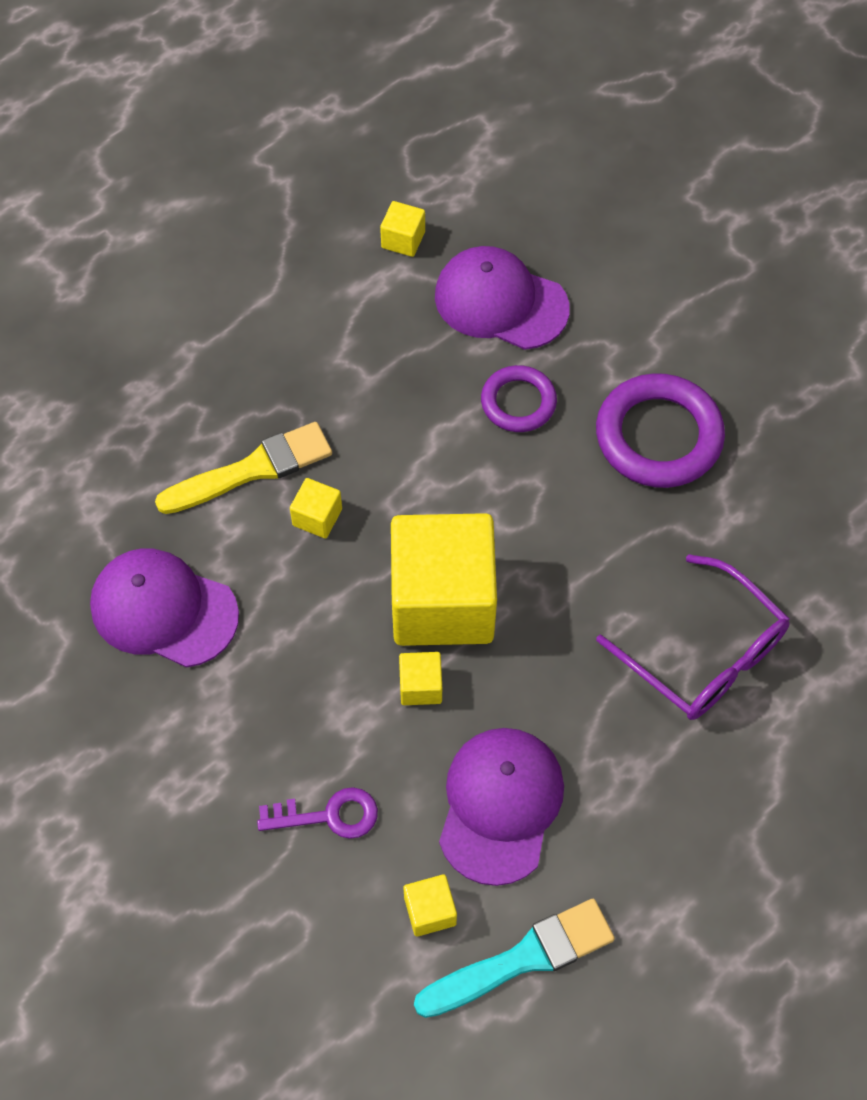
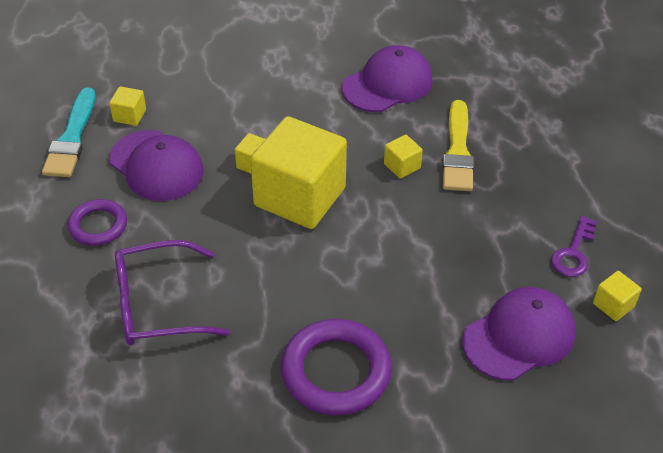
camera: 120 degrees right, 15 degrees down
(329, 815) = (214, 100): purple key -> purple key (573, 253)
(518, 402) = (421, 303): purple ring -> purple ring (98, 226)

